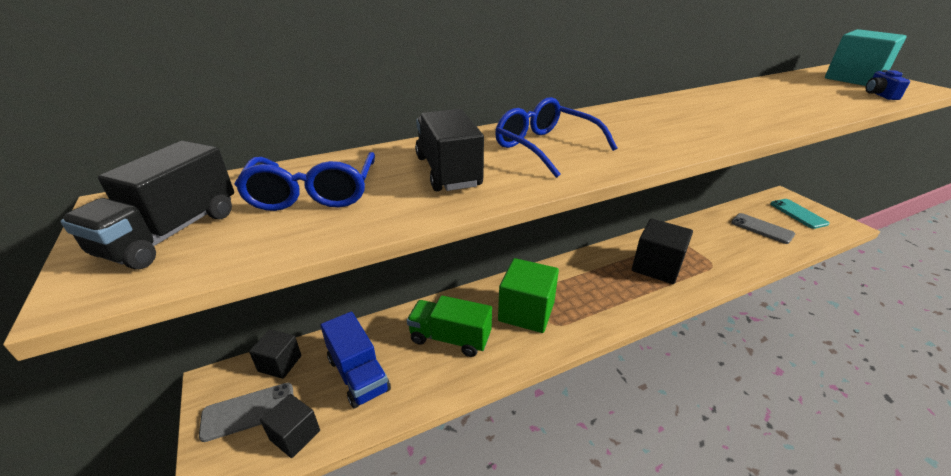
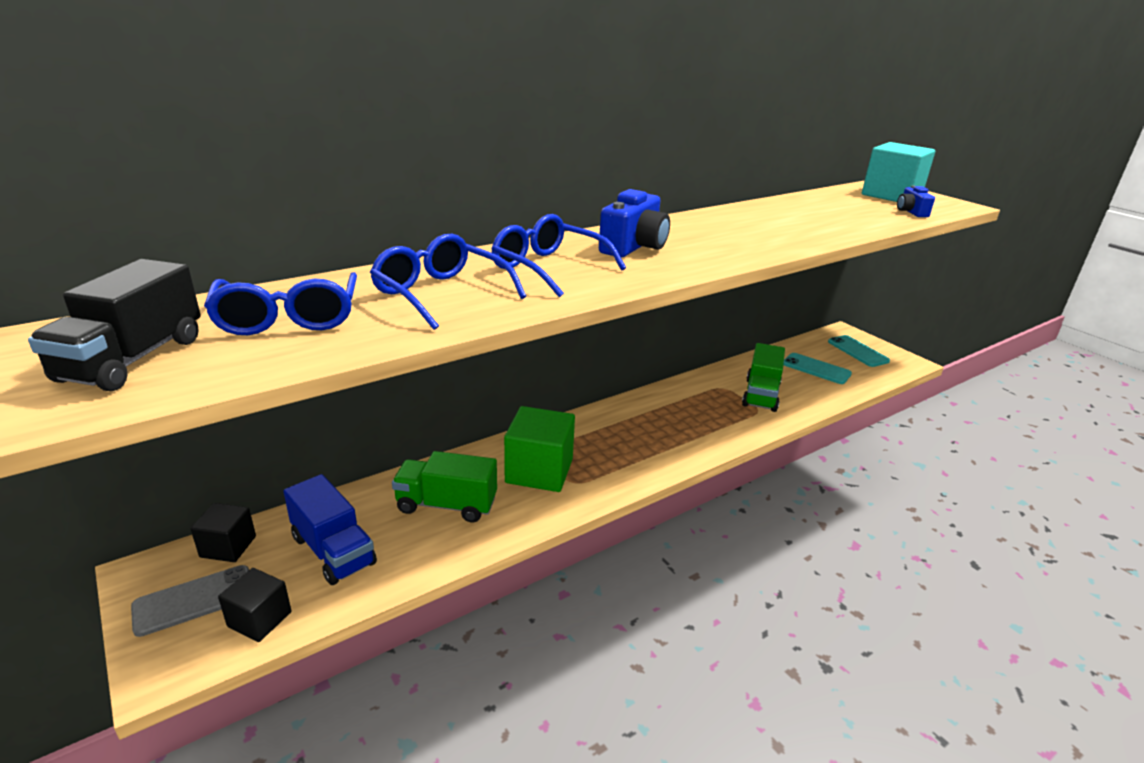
camera: 10 degrees left, 5 degrees down
(448, 171) = (440, 294): black truck -> blue glasses
(622, 127) = (634, 247): none -> blue camera
(656, 267) = (694, 415): black cube -> none
(714, 250) = (761, 395): none -> green truck
(762, 228) = (816, 369): grey phone -> turquoise phone

